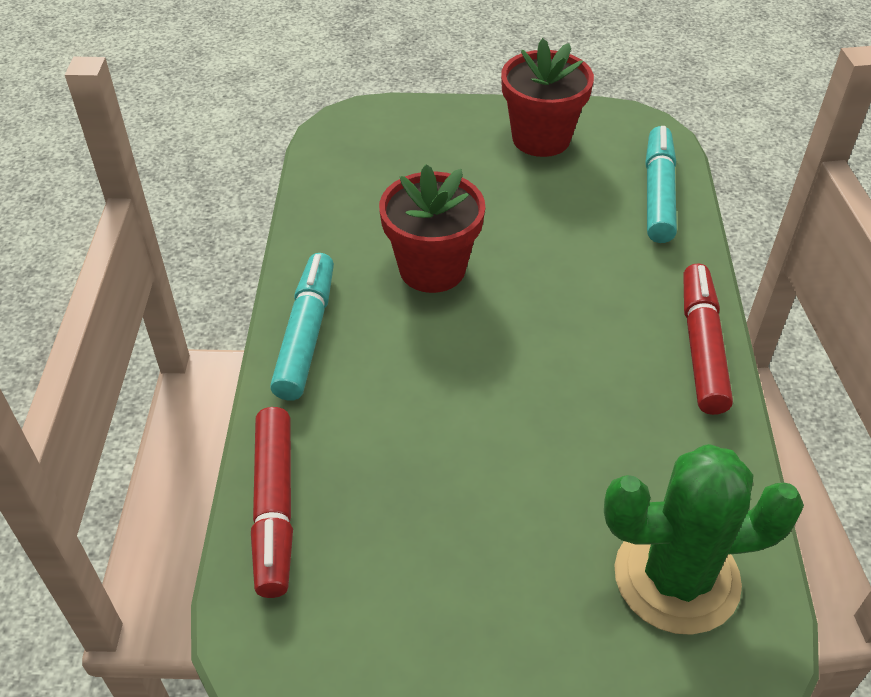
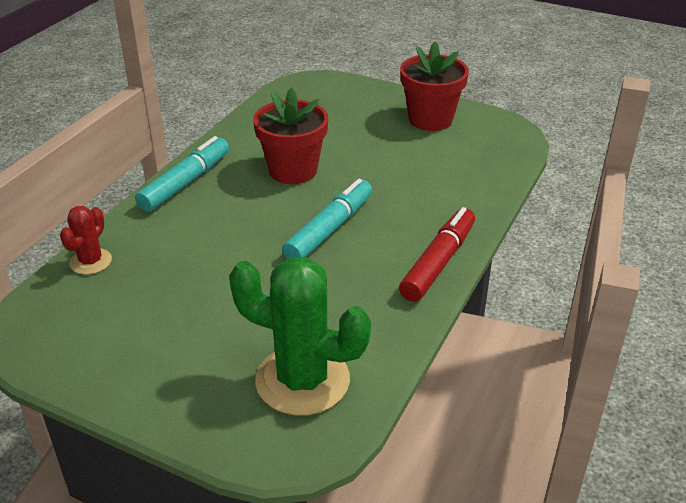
camera: 25 degrees right, 10 degrees down
(274, 508) = (91, 261): red marker -> red cactus
(658, 193) = (487, 169): turquoise marker -> turquoise marker (329, 229)

